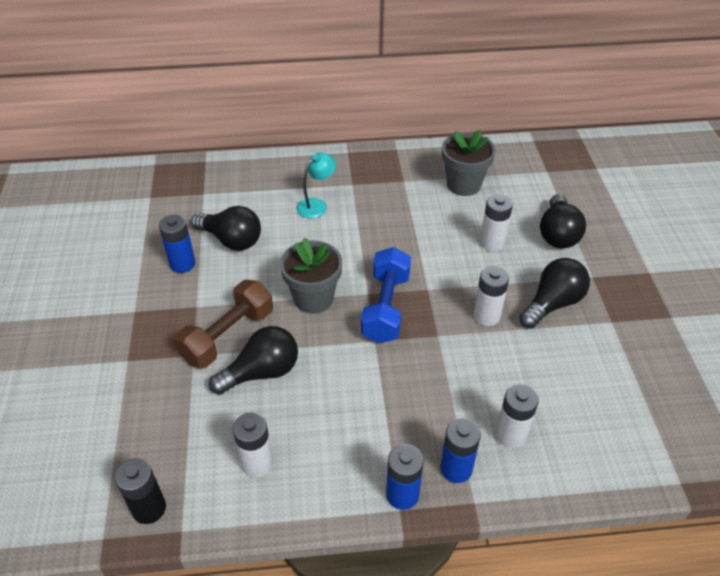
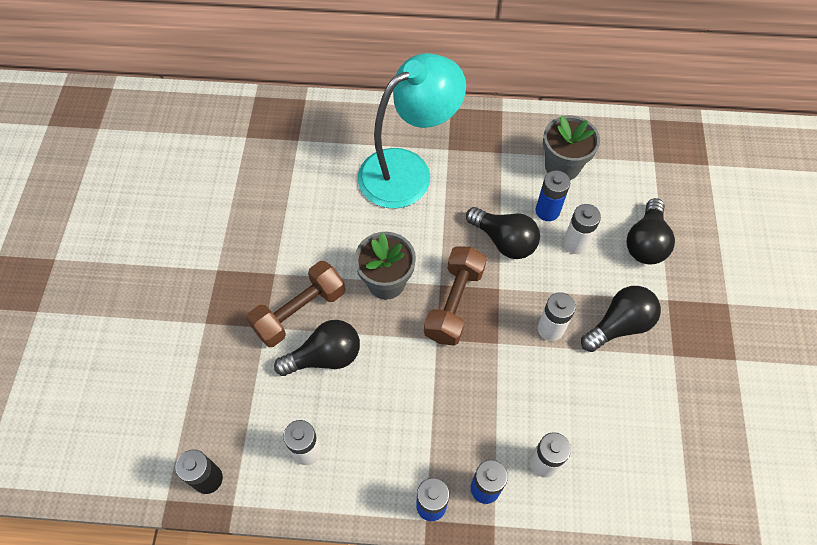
camera: 10 degrees right, 15 degrees up
(182, 264) = (267, 222): blue battery -> blue battery (547, 211)
(231, 240) = (318, 201): black light bulb -> black light bulb (504, 241)
(316, 205) = (407, 170): turquoise lamp -> turquoise lamp, size x2.35
(386, 307) = (454, 303): blue dumbbell -> brown dumbbell

